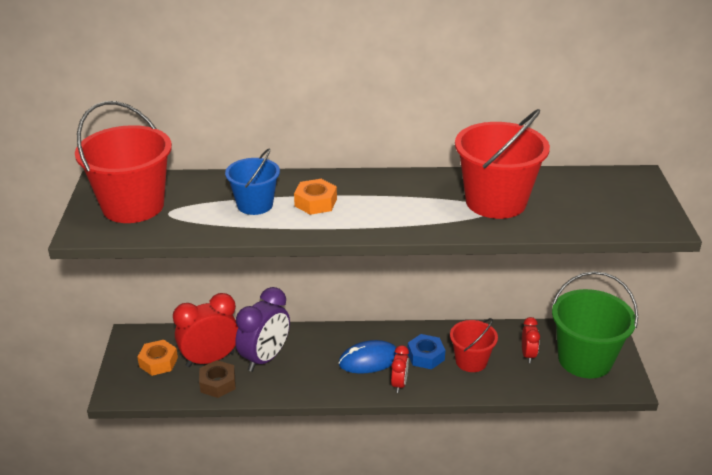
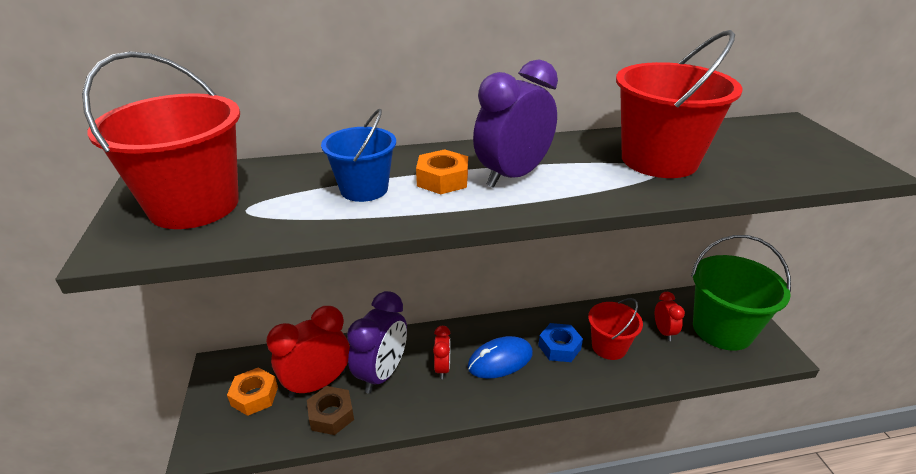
camera: 10 degrees left, 0 degrees up
(370, 205) = (513, 176): none -> purple clock
(399, 384) = (542, 385): red clock -> red clock (442, 368)

